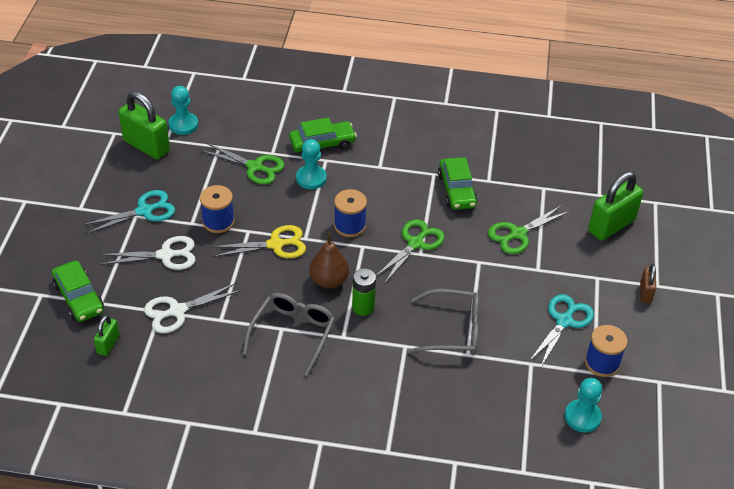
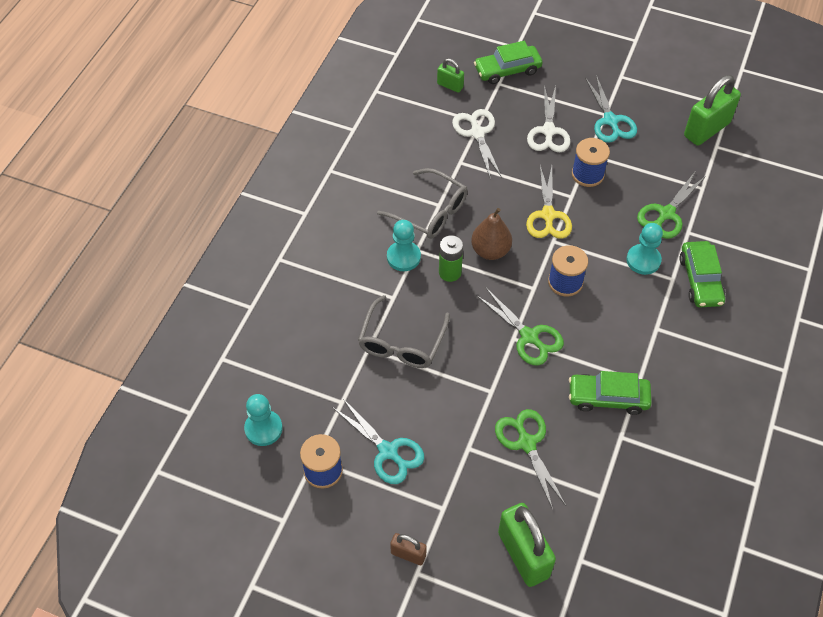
camera: 105 degrees right, 10 degrees up
(183, 125) = (739, 162): turquoise pawn -> turquoise pawn (403, 257)

